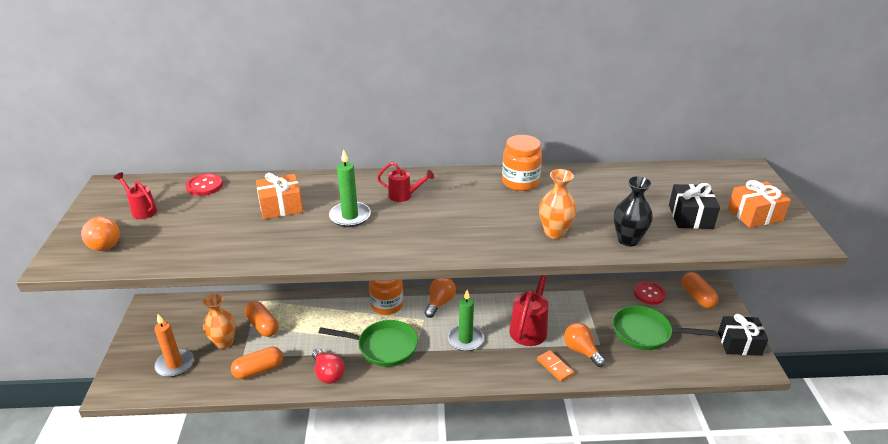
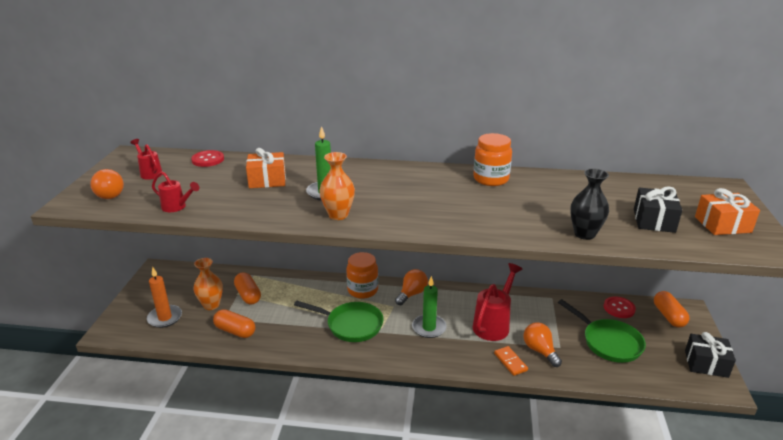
camera: 10 degrees right, 5 degrees down
(259, 370) = (235, 331): orange capsule -> orange capsule turned 45 degrees clockwise
(328, 374) = (295, 341): red light bulb -> none
(404, 196) = (379, 181): red watering can -> red watering can (177, 207)
(554, 232) = (513, 221): orange vase -> orange vase (338, 215)
(645, 333) = (608, 342): green pan -> green pan turned 150 degrees counterclockwise

